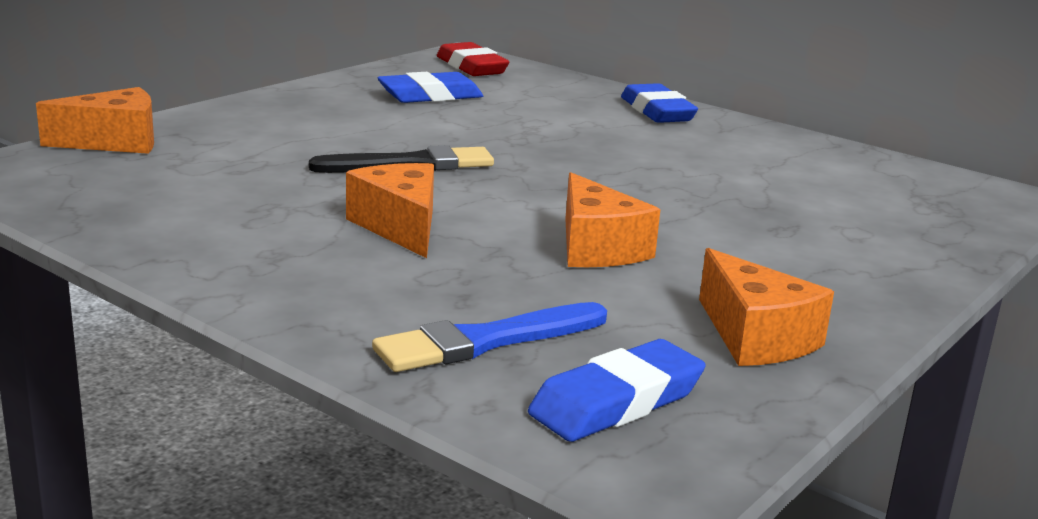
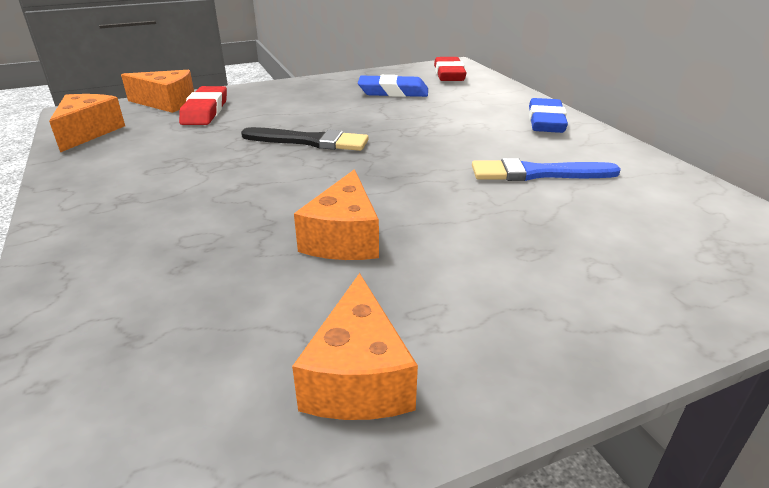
camera: 30 degrees right, 10 degrees up
(198, 146) = (205, 111): none -> red eraser
(400, 227) = (232, 190): orange cheese -> orange cheese (88, 132)
(485, 341) = (137, 313): blue brush -> blue brush (537, 173)
(617, 402) = (136, 421): blue eraser -> none

